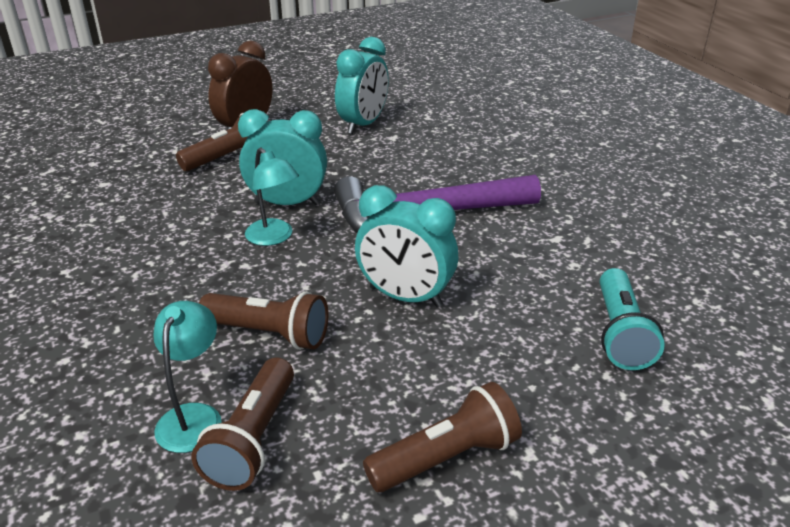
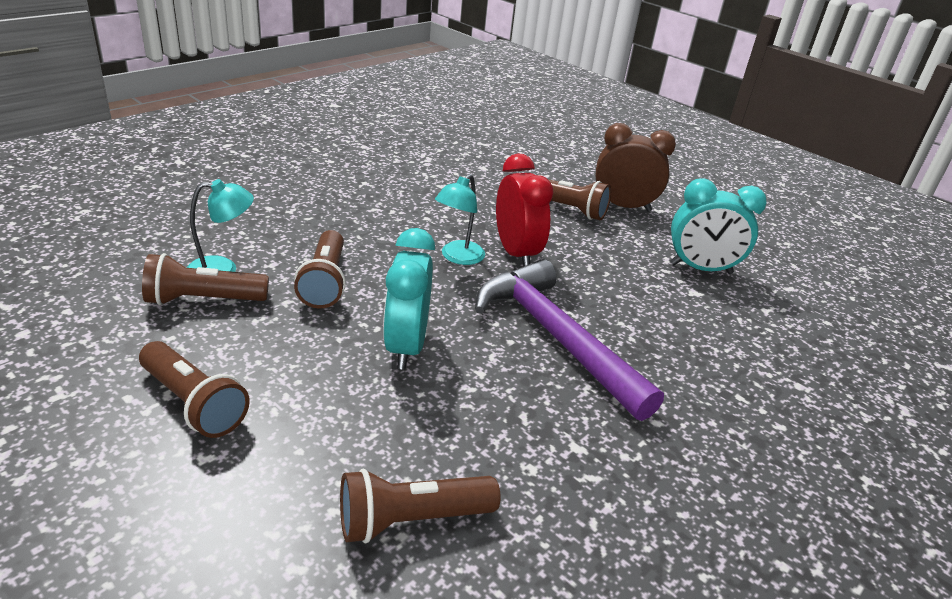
camera: 65 degrees right, 0 degrees up
(287, 203) = (516, 253): turquoise clock -> red clock
(620, 333) = (411, 519): turquoise flashlight -> brown flashlight

